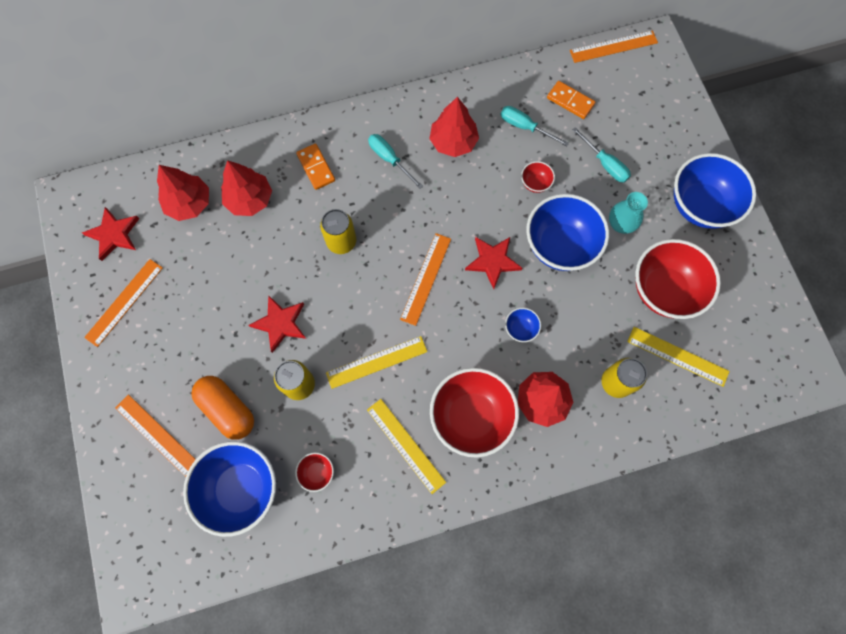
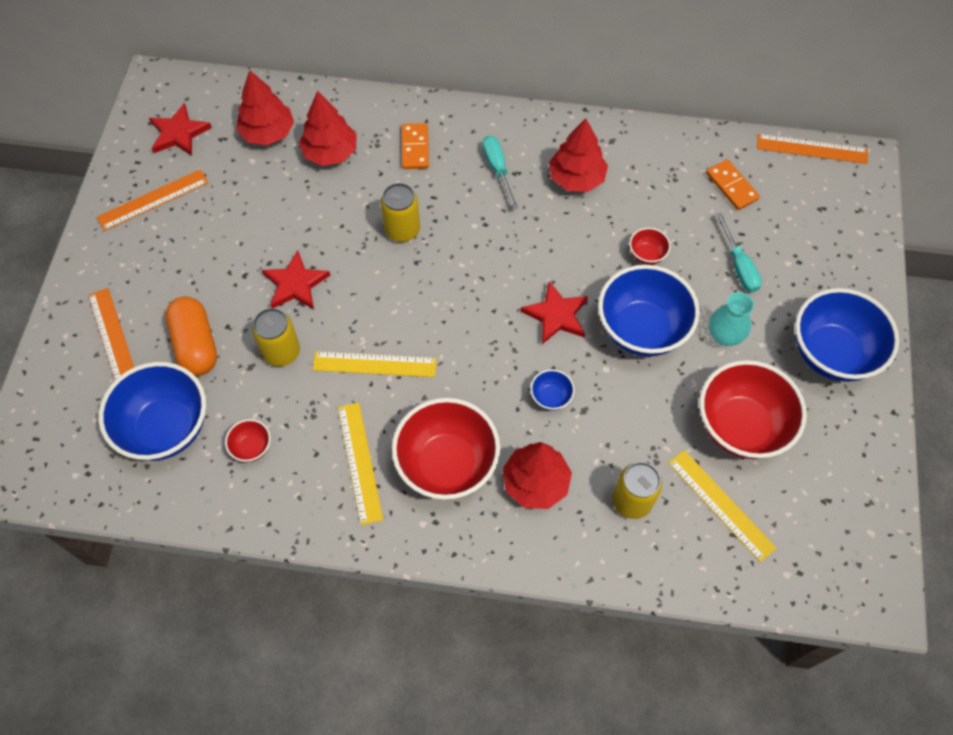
camera: 25 degrees right, 10 degrees down
(426, 278) = (473, 303): orange ruler -> none
(525, 127) = (665, 193): turquoise screwdriver -> none

